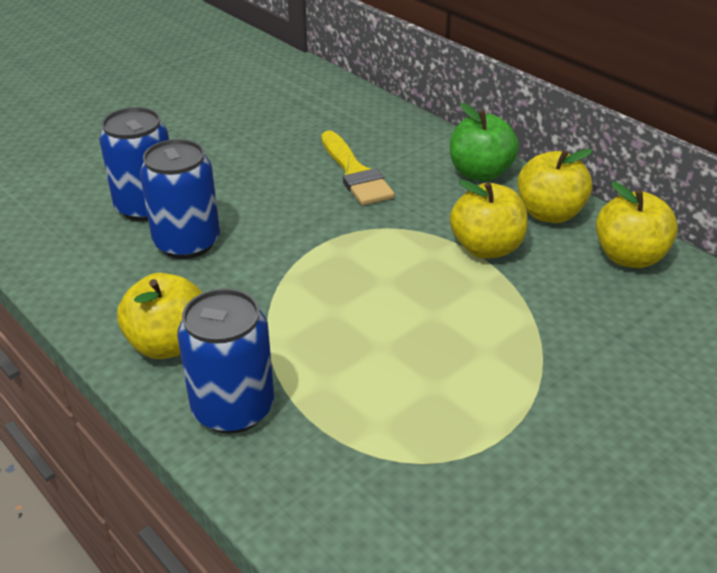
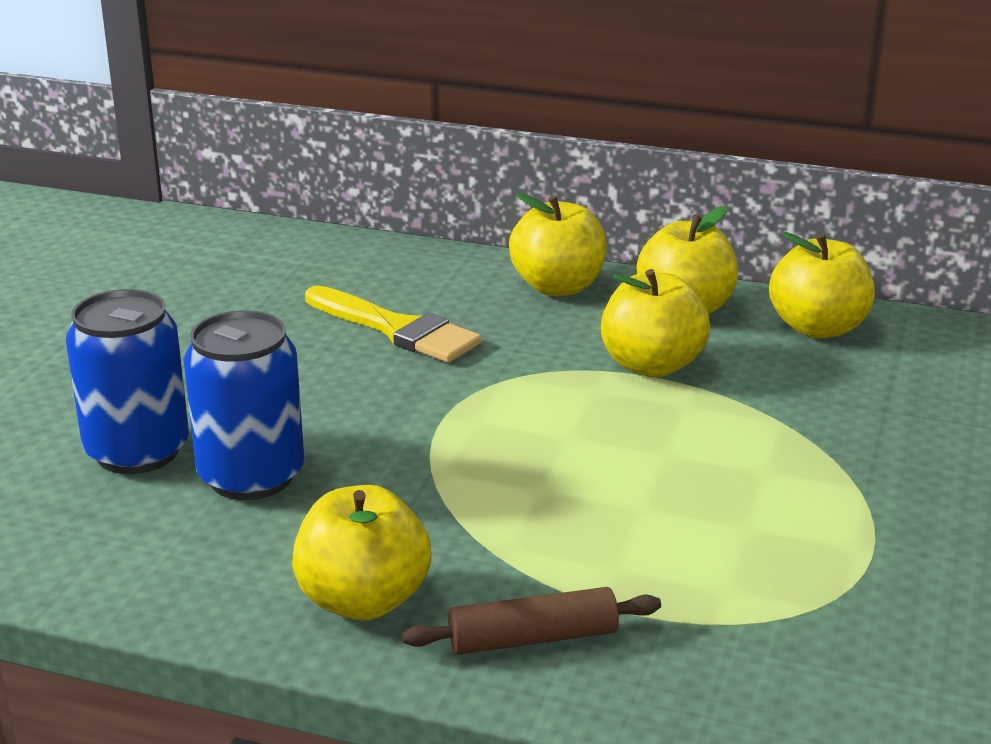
camera: 30 degrees left, 10 degrees down
(233, 408) = (533, 638): blue can -> brown rolling pin
(480, 173) = (558, 287): green apple -> yellow apple

